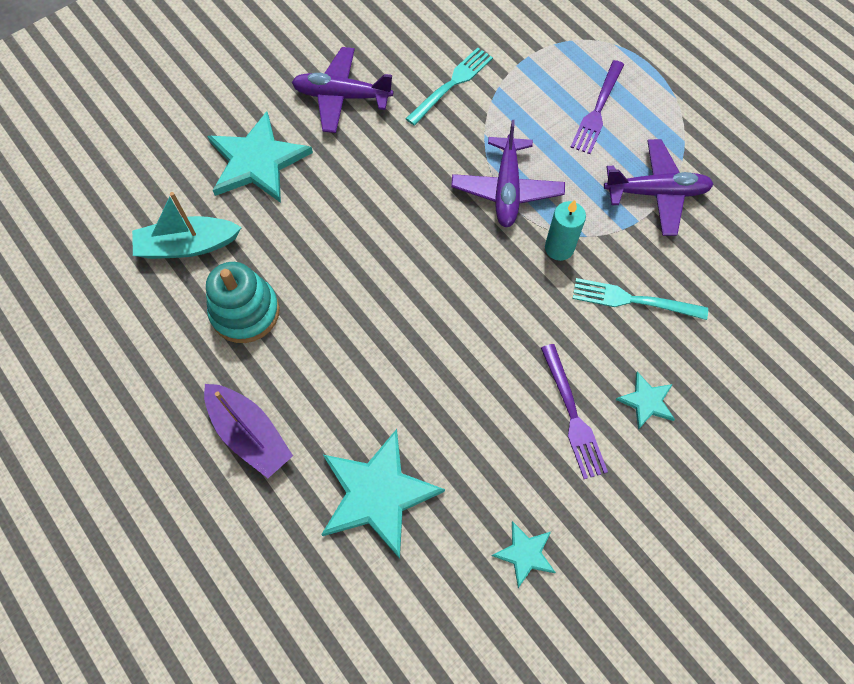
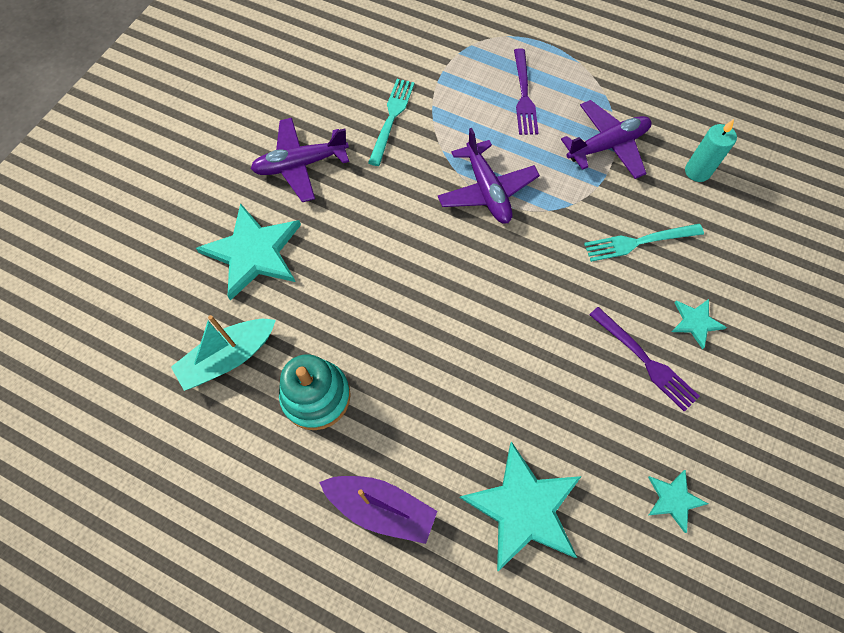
camera: 25 degrees left, 0 degrees up
(559, 248) = (556, 223): turquoise candle -> turquoise candle (697, 171)

